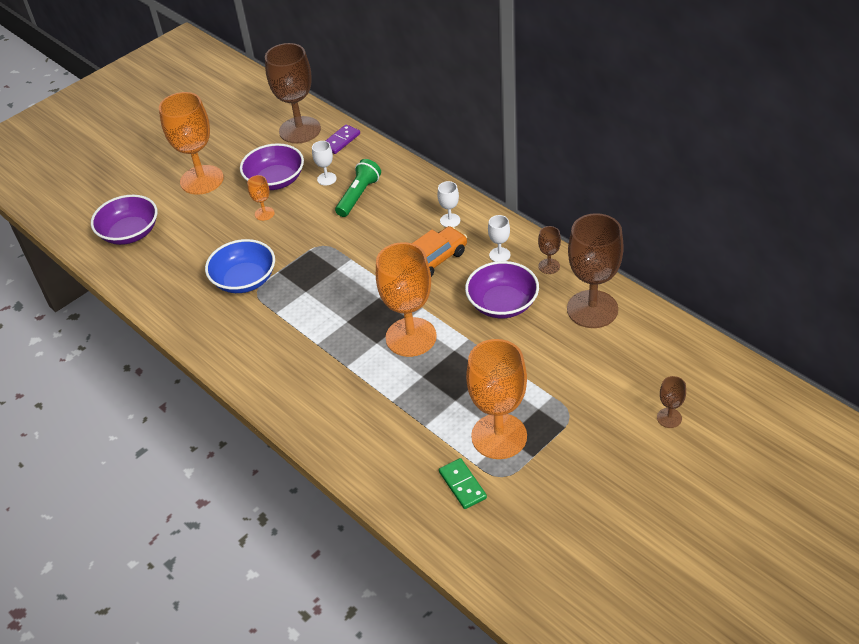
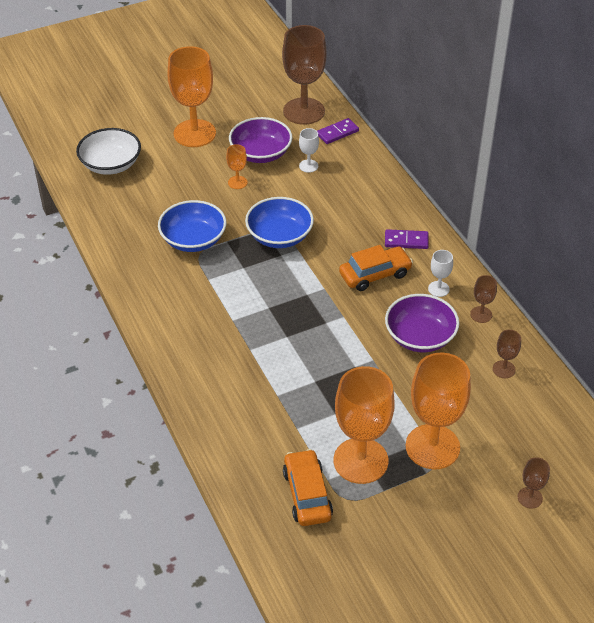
camera: 15 degrees right, 0 degrees up
(130, 233) = (111, 164): purple bowl -> white bowl
(327, 251) = (279, 236): none -> blue bowl
(358, 196) = (331, 191): green flashlight -> none
(411, 337) = (320, 341): orange goblet -> orange goblet (432, 447)
(450, 220) = (406, 241): white goblet -> purple domino
(462, 485) = (307, 494): green domino -> orange car
(592, 309) = (504, 369): brown goblet -> brown goblet, size x0.44

